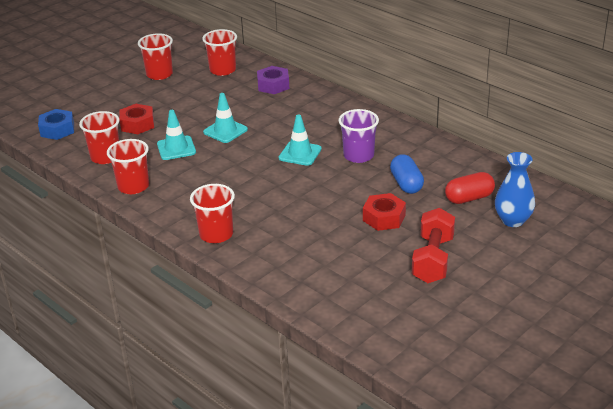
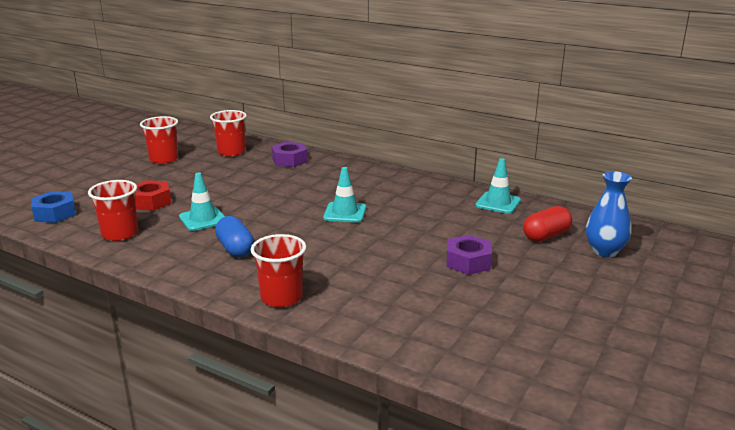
camera: 15 degrees left, 10 degrees down
(133, 186) = (162, 259): red cup -> none
(225, 131) = (253, 200): turquoise traffic cone -> turquoise traffic cone (498, 203)
(358, 155) = (408, 209): purple cup -> none
(384, 218) = (468, 262): red nut -> purple nut
(406, 184) = (473, 229): blue capsule -> blue capsule (235, 249)
(433, 259) = (547, 296): red dumbbell -> none

